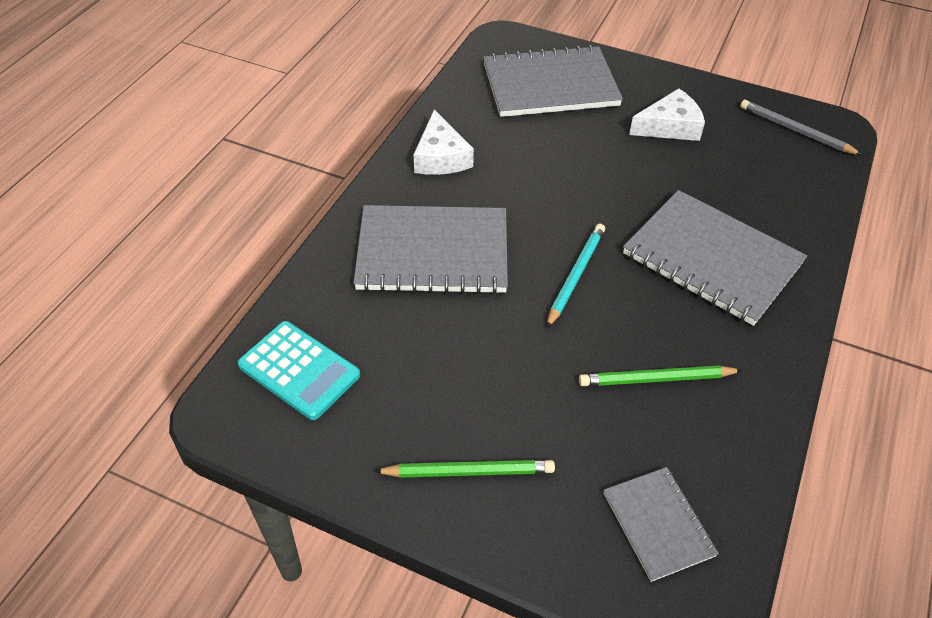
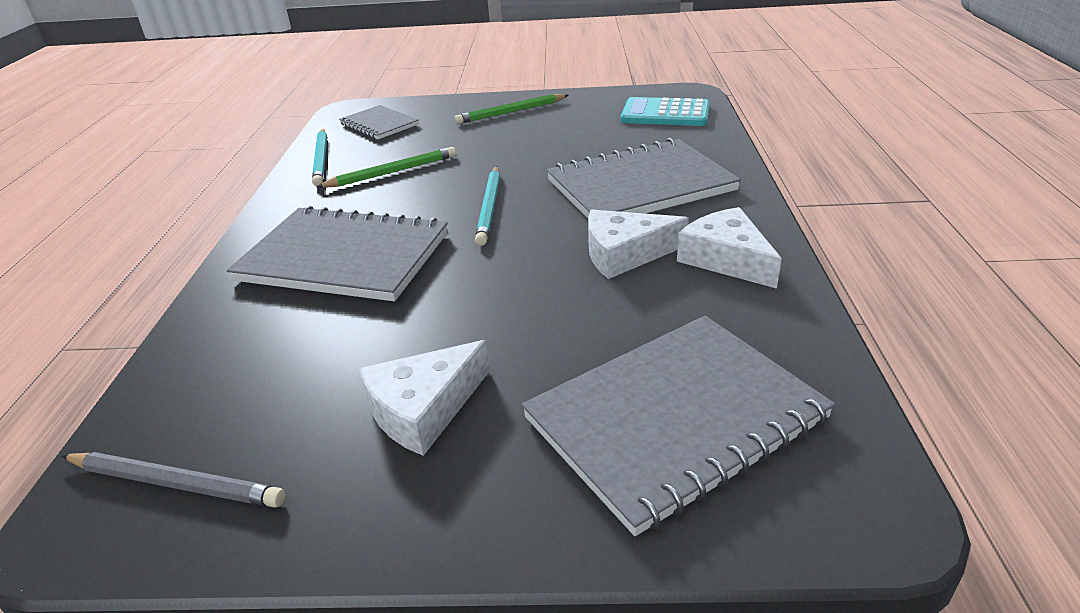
camera: 160 degrees right, 15 degrees down
(501, 185) = (625, 254): none -> white cheese
(740, 450) = (321, 159): none -> turquoise pencil

